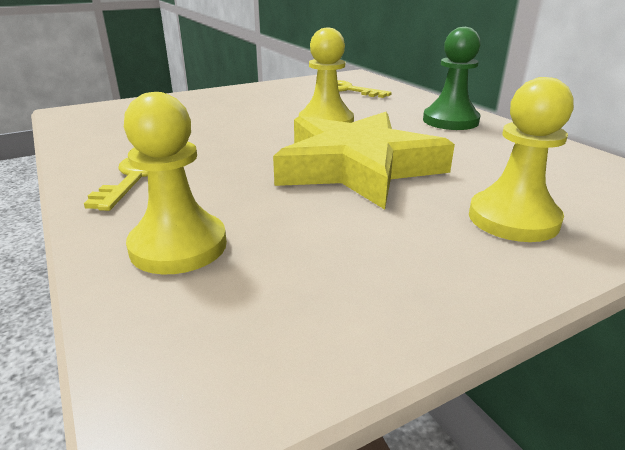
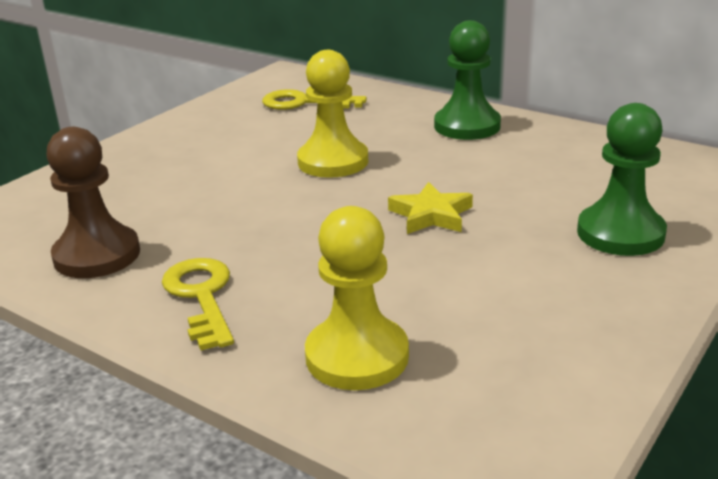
camera: 25 degrees left, 0 degrees up
(115, 140) = (97, 255): none -> brown pawn
(357, 167) = (431, 215): yellow star -> yellow star, size x0.43
(513, 219) = (620, 233): yellow pawn -> green pawn

